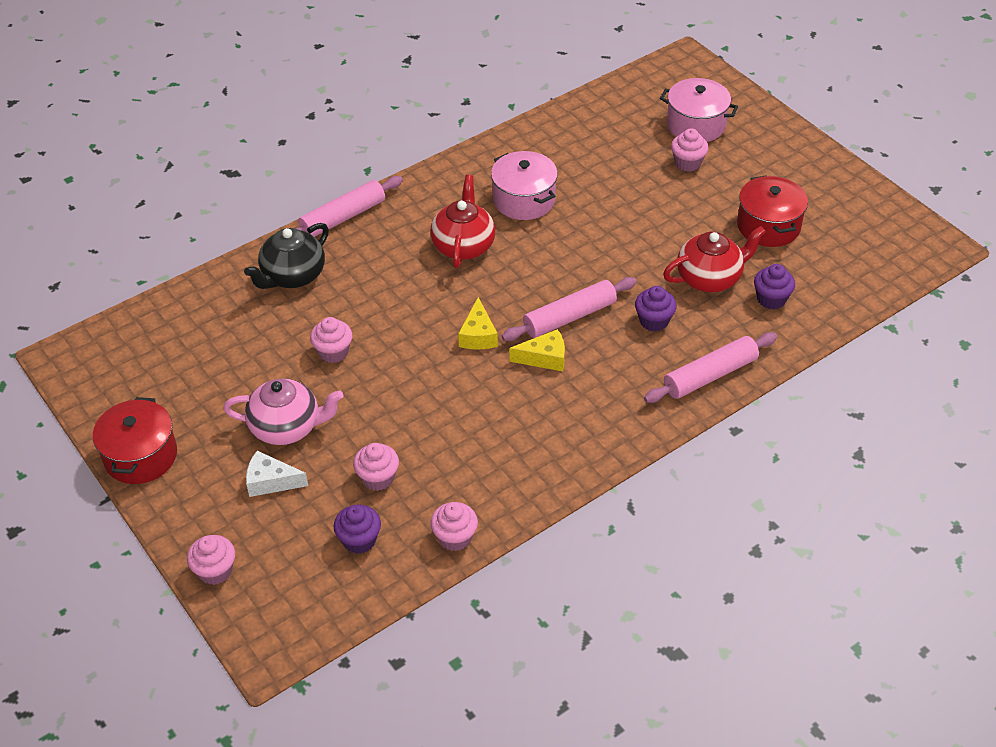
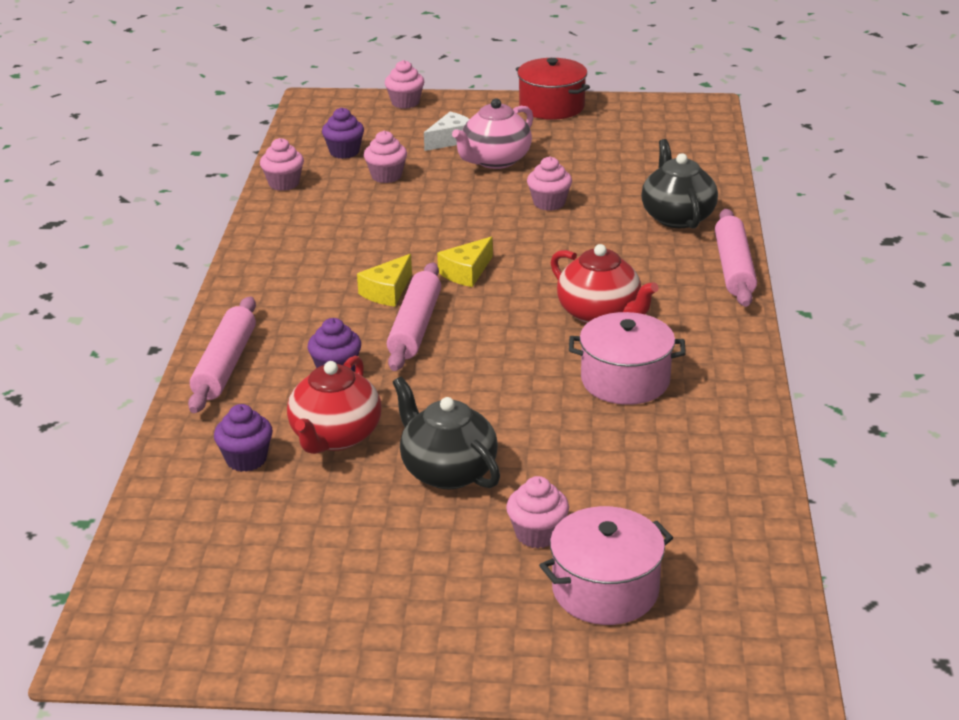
camera: 130 degrees right, 15 degrees down
(478, 335) = (466, 272): yellow cheese -> yellow cheese turned 90 degrees counterclockwise
(682, 219) = (447, 471): none -> black teapot
(768, 226) = (345, 529): red pot -> none

